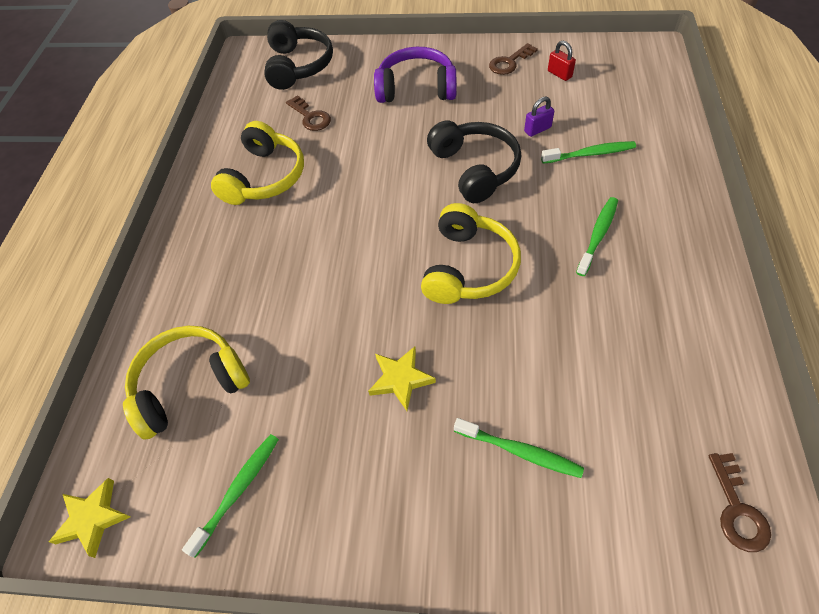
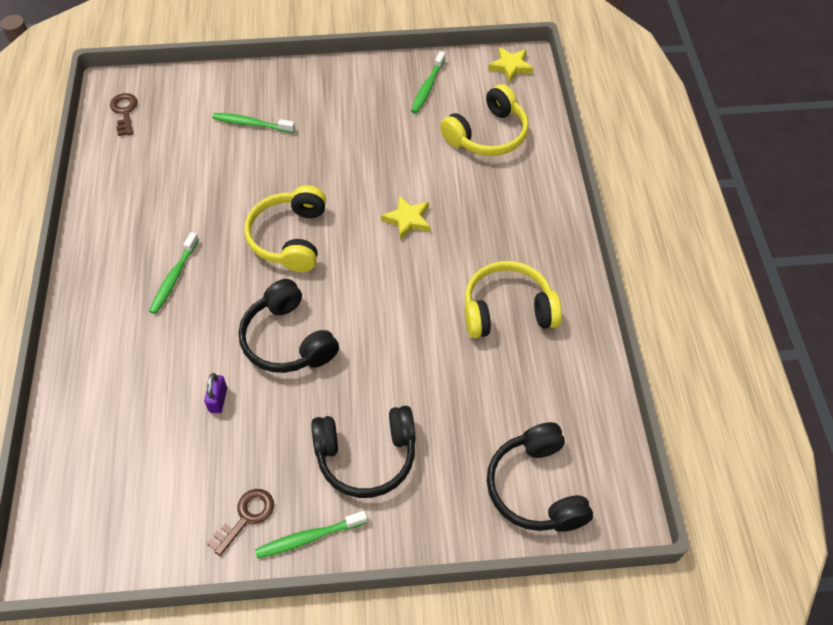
camera: 165 degrees right, 0 degrees up
(264, 177) = (507, 310): yellow headphones -> yellow headphones turned 75 degrees clockwise
(310, 117) = (487, 397): brown key -> none
(400, 379) = (335, 154): yellow star -> yellow star (408, 220)
(416, 88) = (366, 456): purple headphones -> black headphones
(537, 129) = (218, 400): purple padlock -> purple padlock turned 45 degrees counterclockwise
(559, 74) = (182, 498): red padlock -> none
(590, 154) = (165, 370): green toothbrush -> green toothbrush (309, 538)

